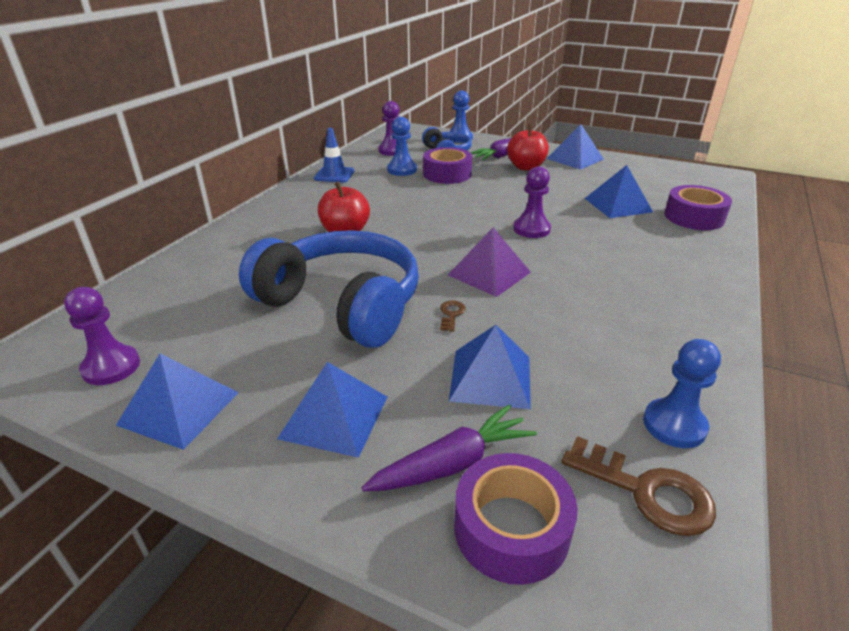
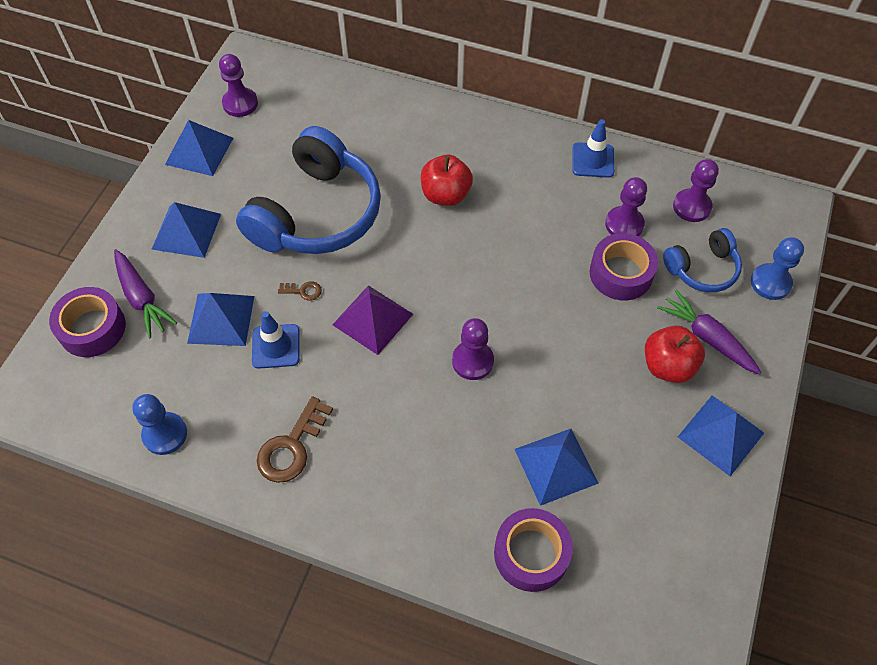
camera: 85 degrees right, 25 degrees up
(402, 170) = (624, 224): blue pawn -> purple pawn
(527, 333) = (276, 346): none -> blue traffic cone
(646, 491) = (110, 403): brown key -> brown key (291, 447)

